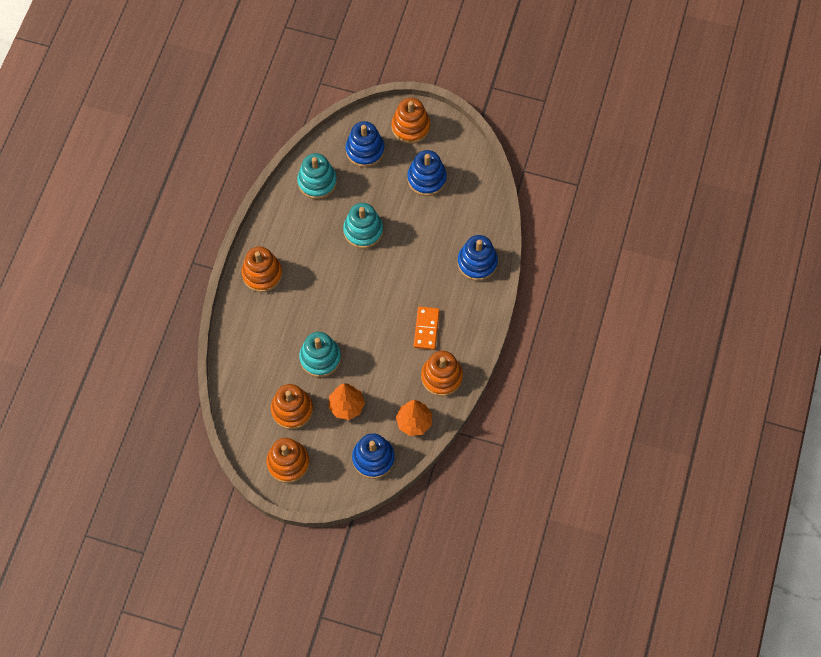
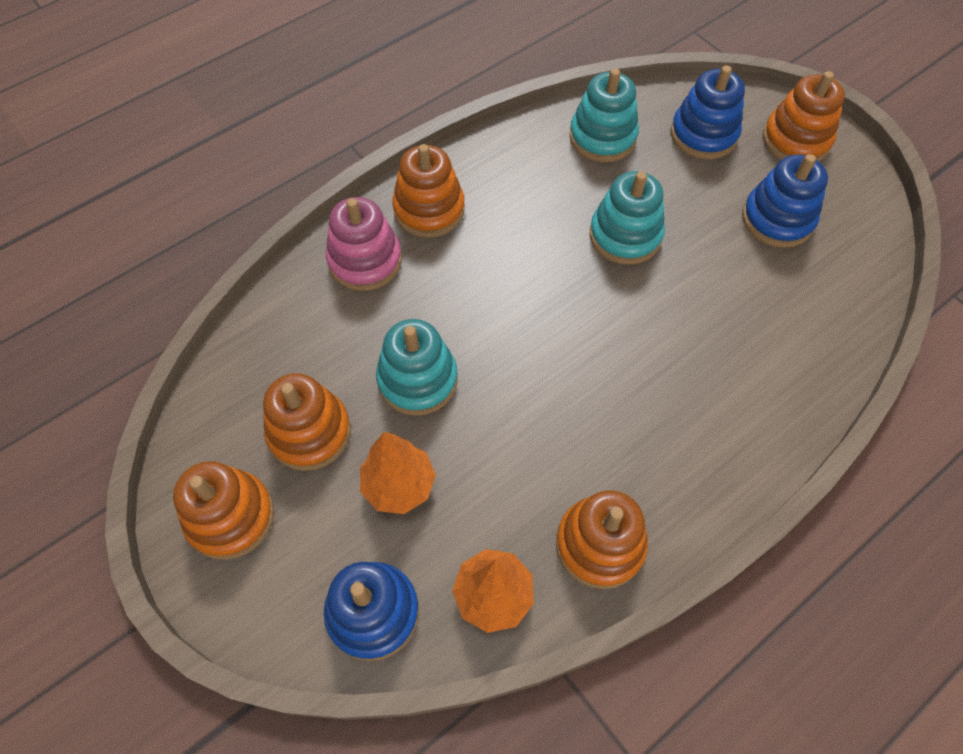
camera: 35 degrees right, 5 degrees down
(253, 319) = (365, 261): none -> pink stacking toy
(426, 329) = (627, 443): orange domino -> none
(477, 263) = (788, 388): blue stacking toy -> none

